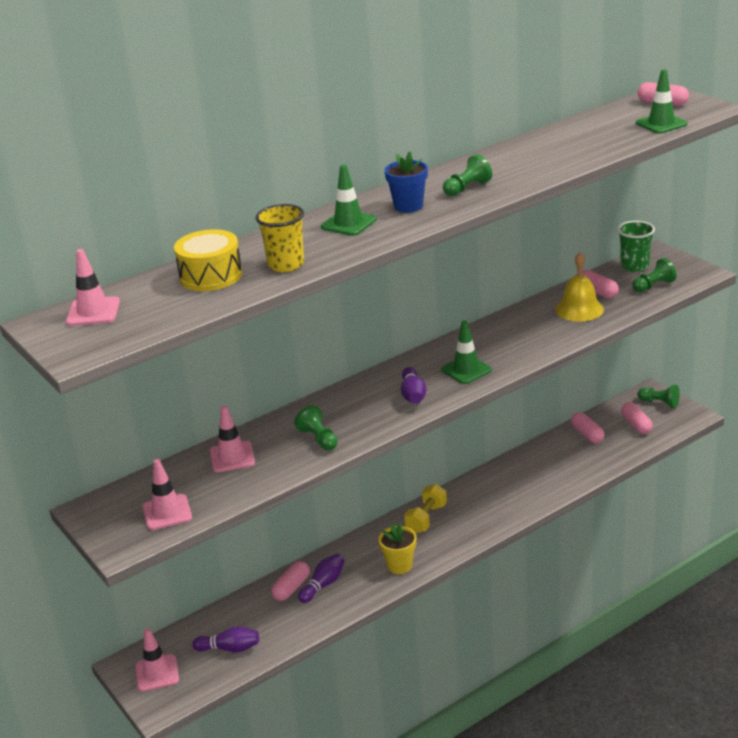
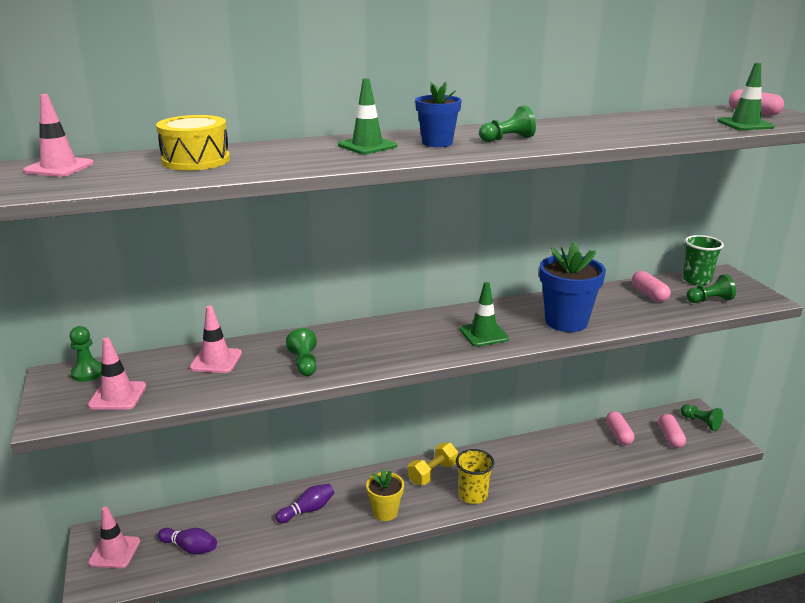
camera: 15 degrees right, 5 degrees down
(116, 499) = (88, 373): none -> green pawn
(286, 265) = (273, 164): yellow cup -> yellow cup (473, 495)
(291, 588) = (278, 505): pink capsule -> none
(413, 395) = (419, 345): purple bowling pin -> none
(534, 339) = (566, 322): none -> blue flower pot
(579, 309) = (624, 305): yellow bell -> none

